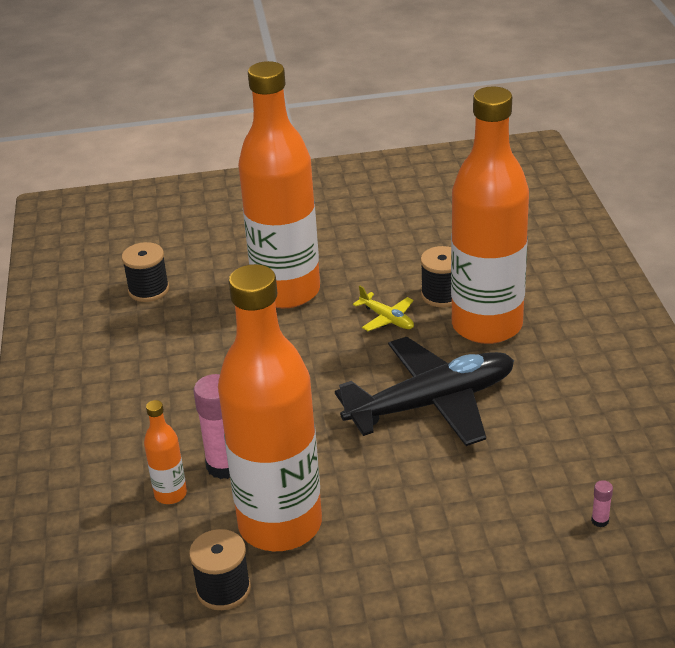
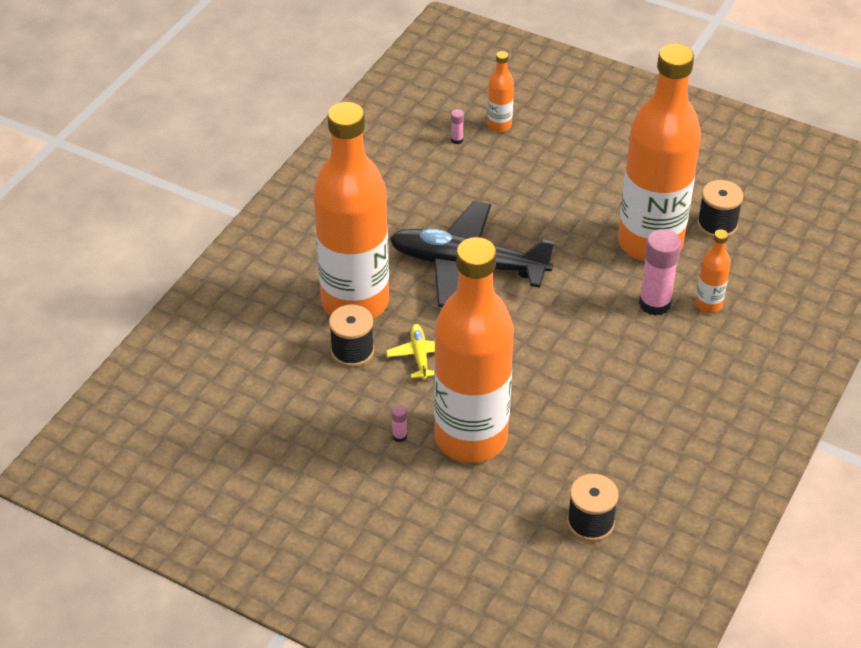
camera: 145 degrees left, 10 degrees up
(340, 267) = (399, 436): none -> pink glue stick
(580, 568) = (499, 125): none -> orange bottle

